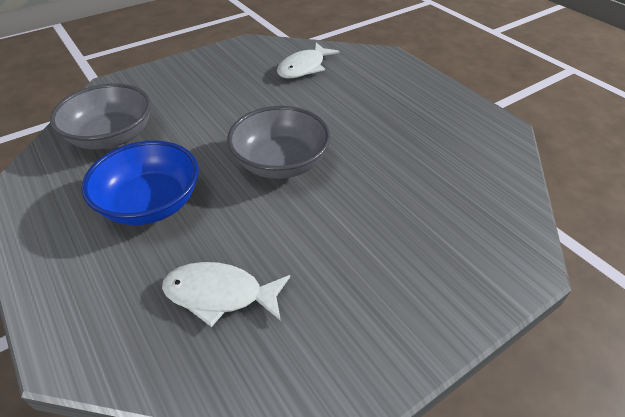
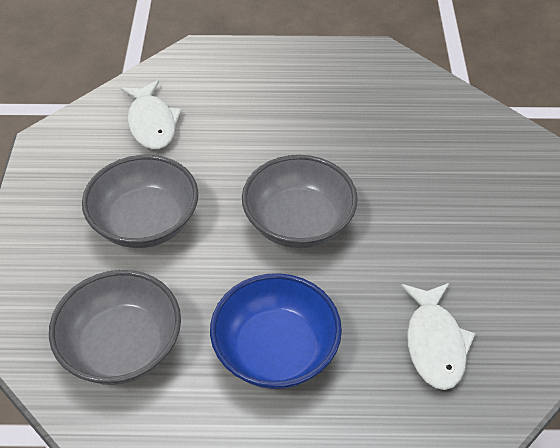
camera: 55 degrees left, 5 degrees up
(219, 101) = (145, 222): none -> grey bowl
(219, 294) = (434, 343): white fish -> white fish turned 45 degrees counterclockwise

